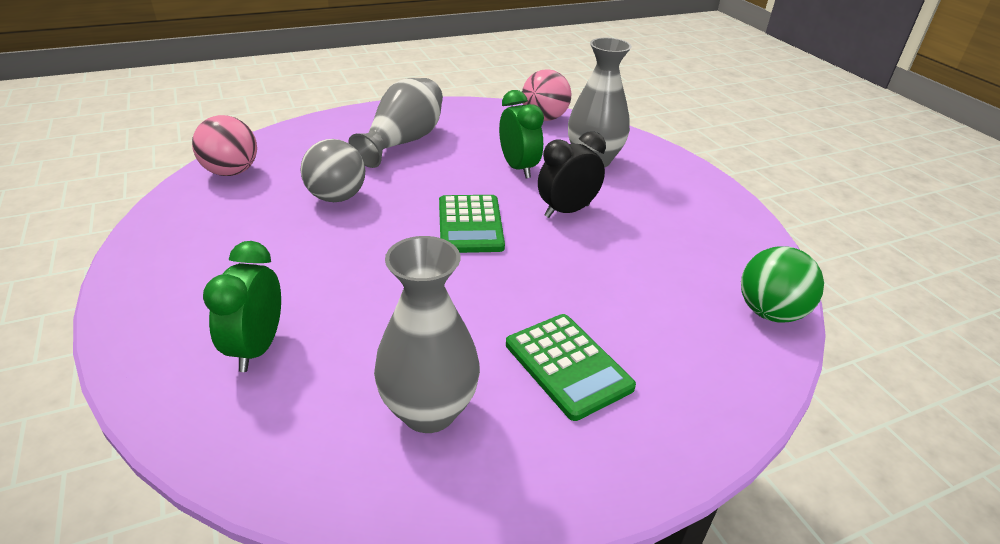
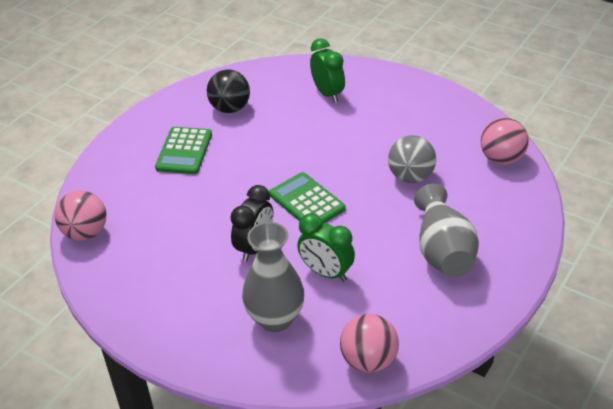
camera: 150 degrees right, 5 degrees up
(429, 411) = (230, 108): grey vase -> black ball
(568, 366) = (184, 151): green calculator -> green calculator turned 105 degrees counterclockwise
(769, 312) = (85, 233): green ball -> pink ball

